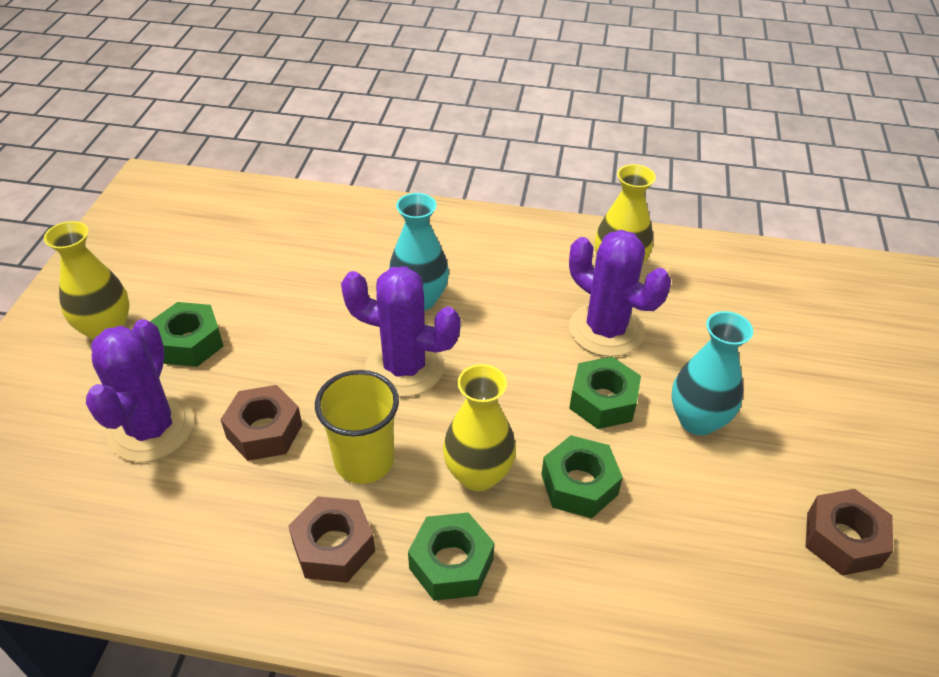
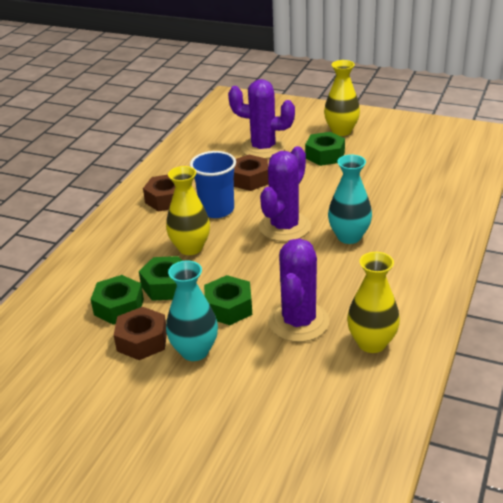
camera: 105 degrees right, 10 degrees down
(364, 461) = (217, 210): yellow cup -> blue cup
(451, 564) = (138, 234): green nut -> green nut (119, 307)
(606, 330) = (298, 322): purple cactus -> purple cactus turned 45 degrees counterclockwise
(843, 539) = (69, 397): brown nut -> brown nut (142, 341)

